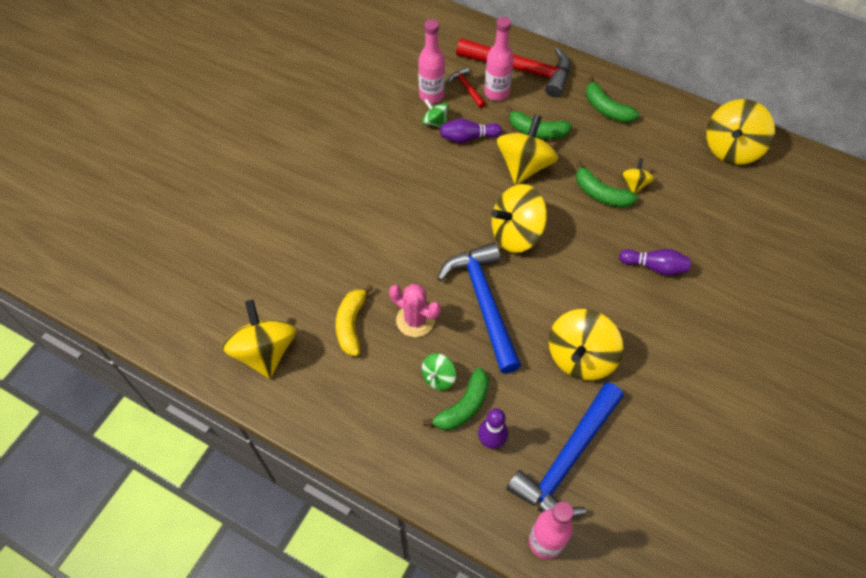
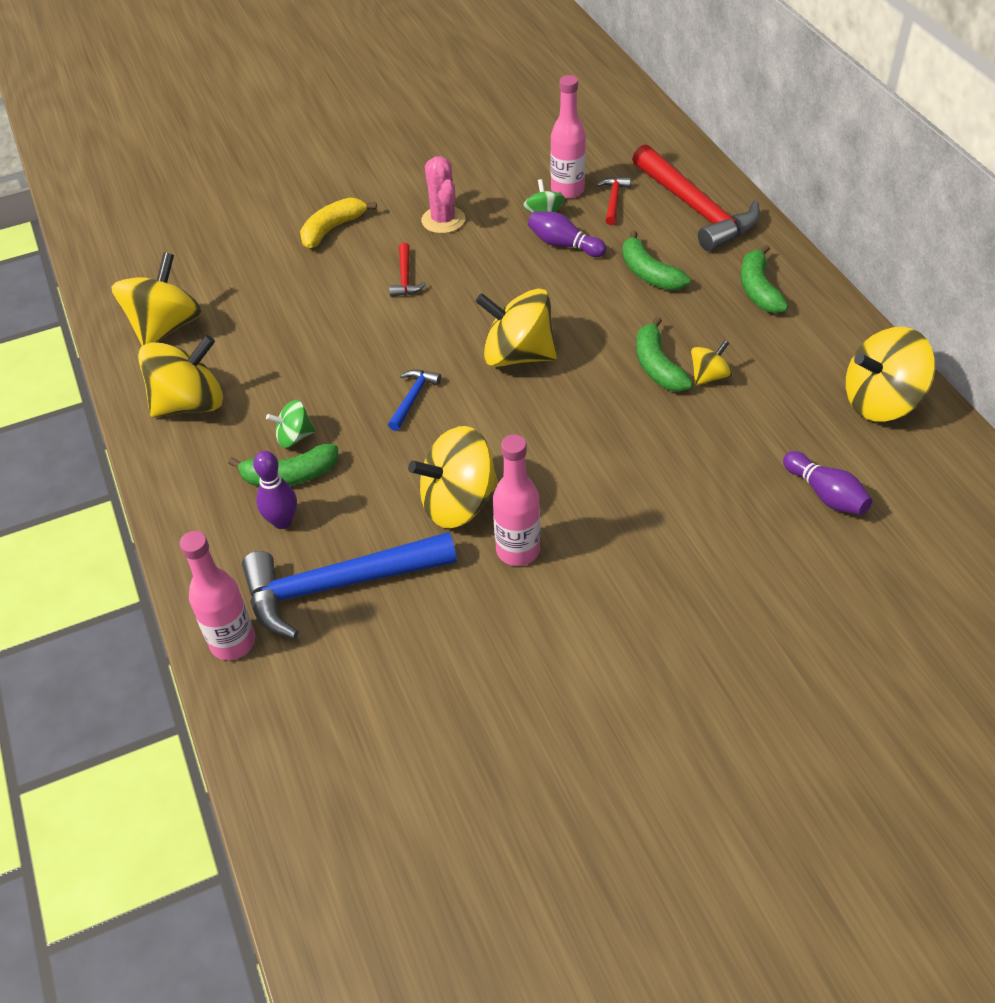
camera: 40 degrees right, 10 degrees down
(351, 324) = (265, 347): yellow banana -> yellow banana (332, 229)
(392, 217) = (405, 277): none -> red hammer
(415, 320) = (328, 376): pink cactus -> pink cactus (443, 220)
(484, 303) = (413, 398): blue hammer -> blue hammer, size x0.44
(496, 93) = (642, 218): pink bottle -> pink bottle (518, 550)
(524, 166) = (597, 298): yellow spinning top -> yellow spinning top (190, 403)
(655, 267) = (642, 467): purple bowling pin -> purple bowling pin (825, 494)

